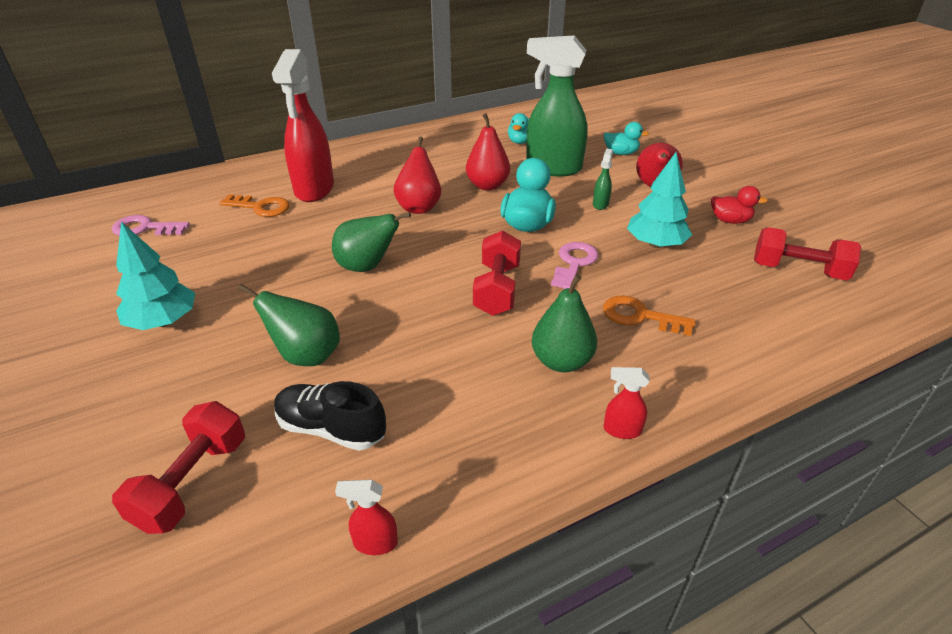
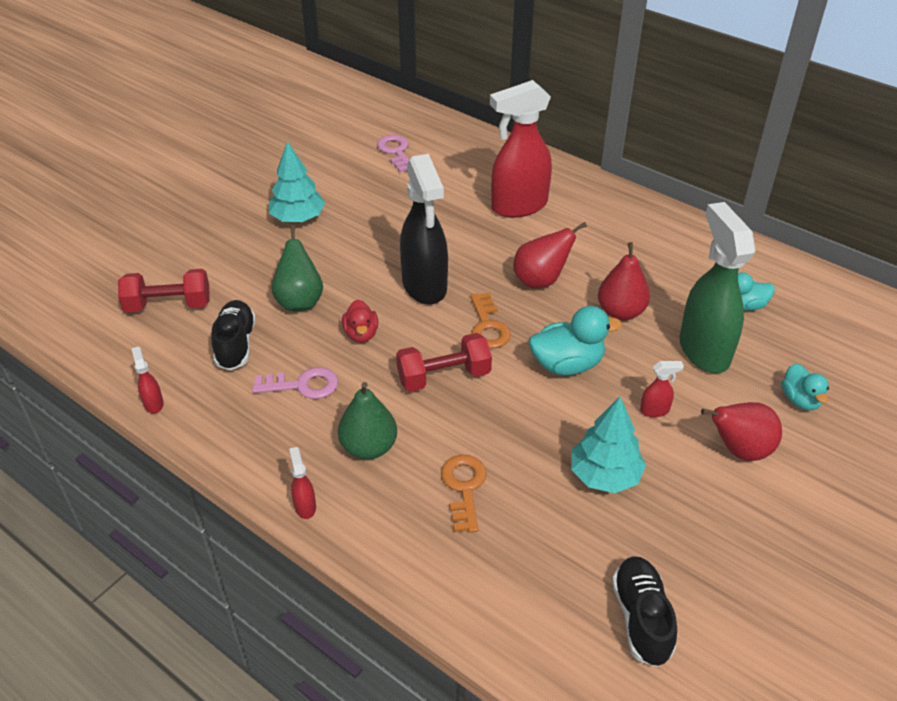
camera: 65 degrees right, 5 degrees up
(261, 207) = (467, 191): orange key -> orange key (488, 326)
(367, 267) = (425, 286): green pear -> black spray bottle
(574, 263) = (521, 418): pink key -> pink key (302, 385)
(600, 204) = (655, 410): green spray bottle -> red spray bottle
(730, 220) = (711, 537): red duck -> red duck (361, 334)
(798, 270) = (641, 618): red dumbbell -> black shoe

